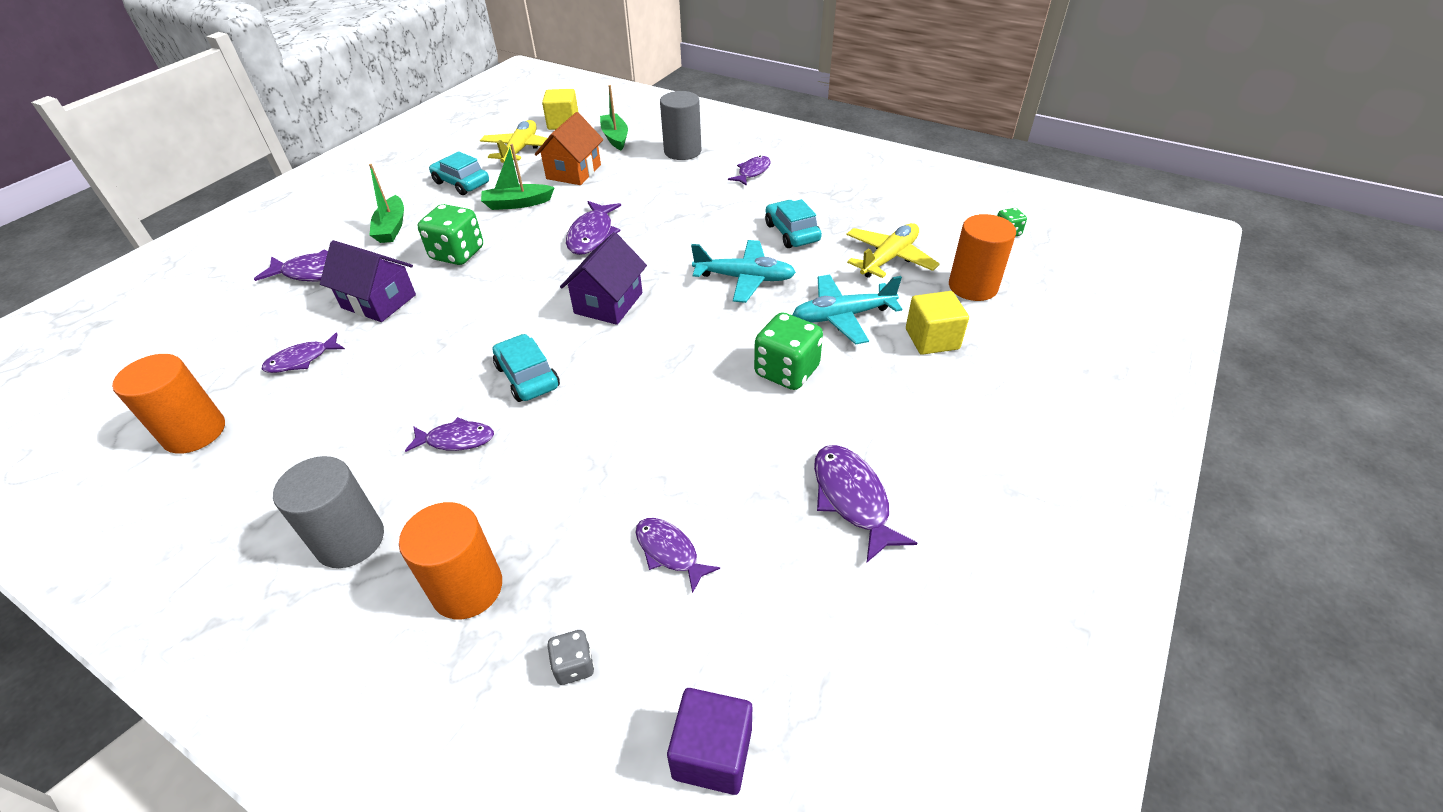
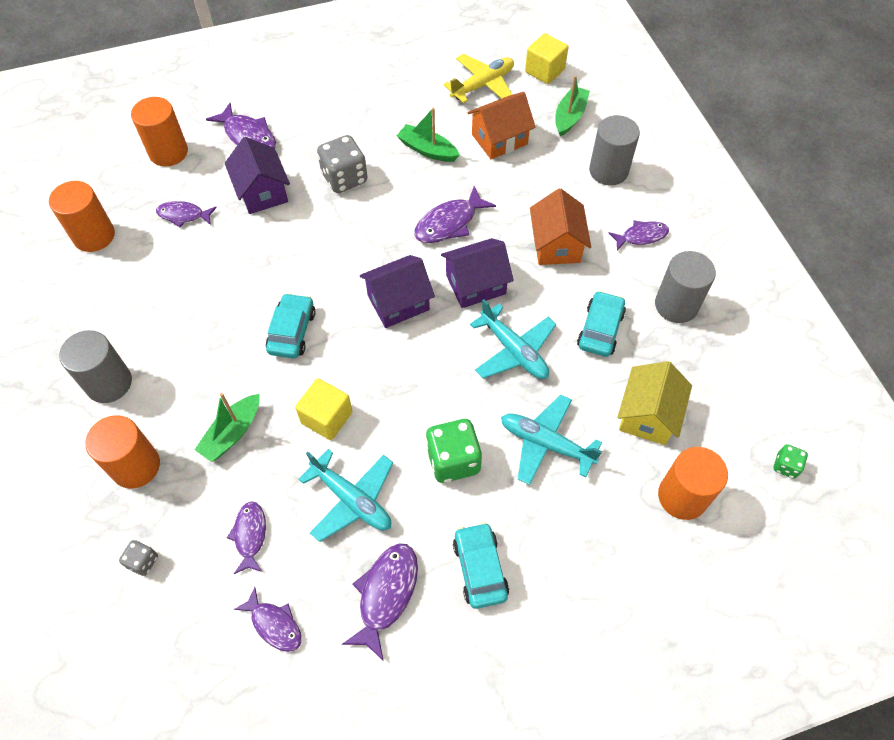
camera: 40 degrees right, 15 degrees up
(229, 325) = (168, 152): none -> orange cylinder
(392, 227) = (325, 119): green boat -> green boat (232, 433)
(456, 440) = (213, 352): purple fish -> purple fish (274, 624)
(457, 254) = (344, 178): green dice -> grey dice
(461, 183) = (408, 98): turquoise car -> turquoise car (480, 569)
(662, 258) = (475, 284): none -> purple house
(697, 205) = (556, 245): none -> orange house
(712, 753) = (158, 672): purple cube -> none
(735, 455) = (352, 499): none -> turquoise plane
(825, 193) = (676, 305): none -> grey cylinder
(889, 258) = (648, 415): yellow plane -> yellow house
(932, 339) = (588, 518): yellow cube -> yellow cube (327, 418)

